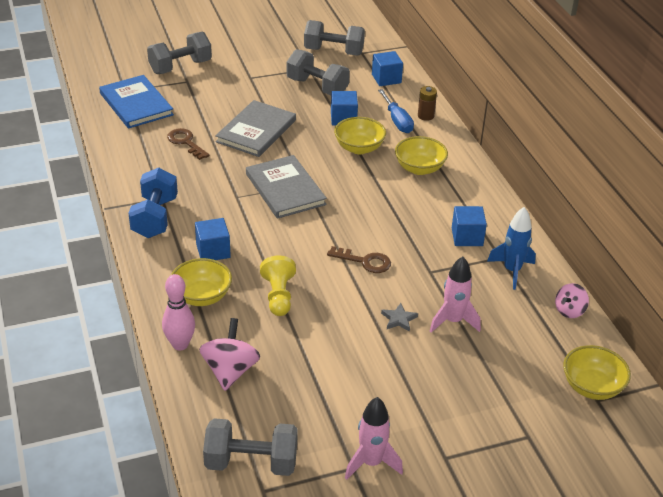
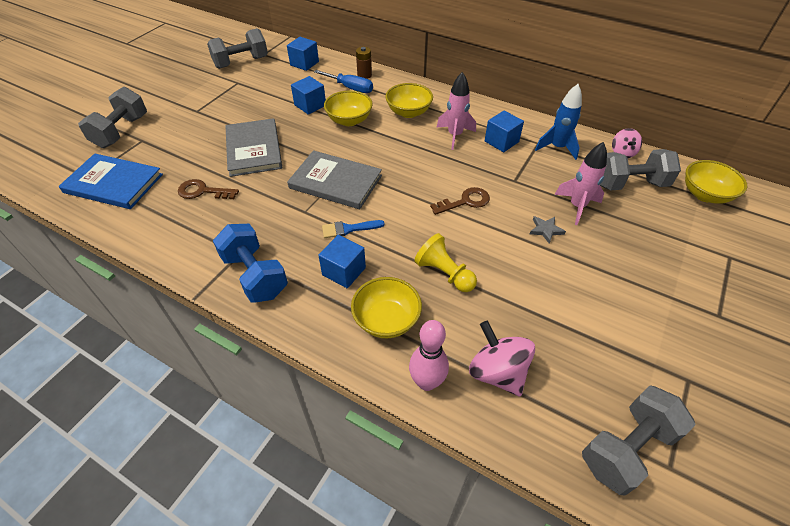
camera: 40 degrees left, 10 degrees up
(251, 227) = (348, 229): none -> blue brush
(317, 87) = (261, 92): grey dumbbell -> grey dumbbell (630, 184)
(371, 463) = (691, 364): pink rocket -> pink rocket (455, 135)

